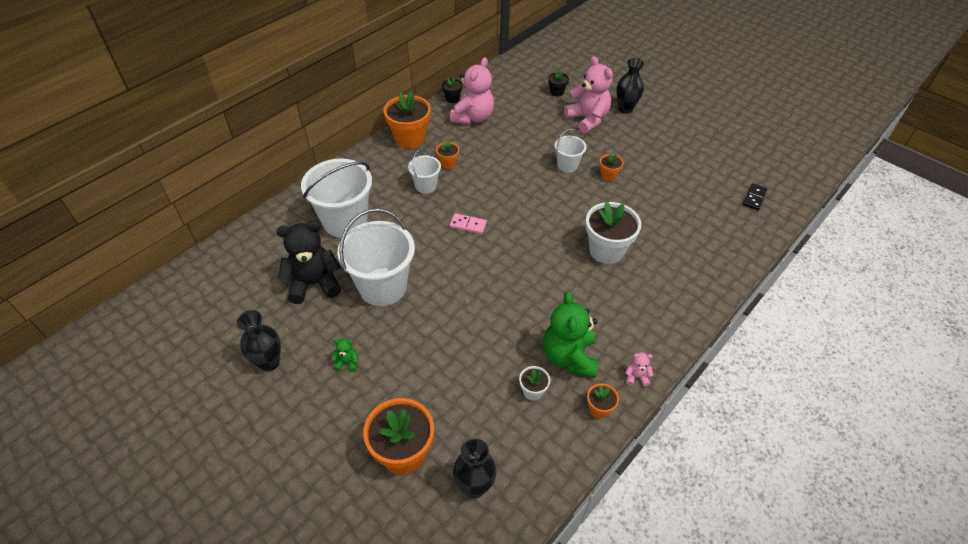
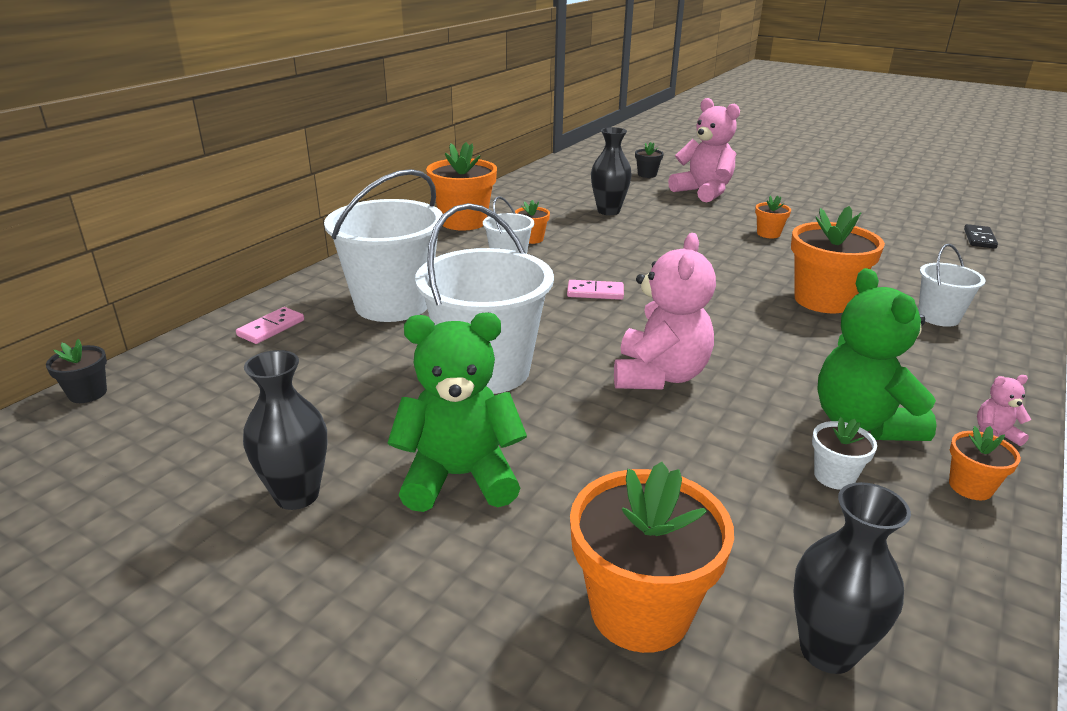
camera: 10 degrees left, 20 degrees down
(274, 234) = (271, 328): none -> pink domino
(314, 284) = (360, 378): black teddy bear -> none
(347, 362) = (459, 477): green teddy bear -> green teddy bear, size x2.38
(452, 98) = (508, 187): black flower pot -> black flower pot (88, 393)
(473, 117) = (546, 199): pink teddy bear -> pink teddy bear (659, 376)
(567, 165) = (705, 229): white bucket -> white bucket (938, 317)
(606, 250) = (823, 300): white flower pot -> orange flower pot
(625, 109) = (746, 182): black vase -> black vase (608, 211)

